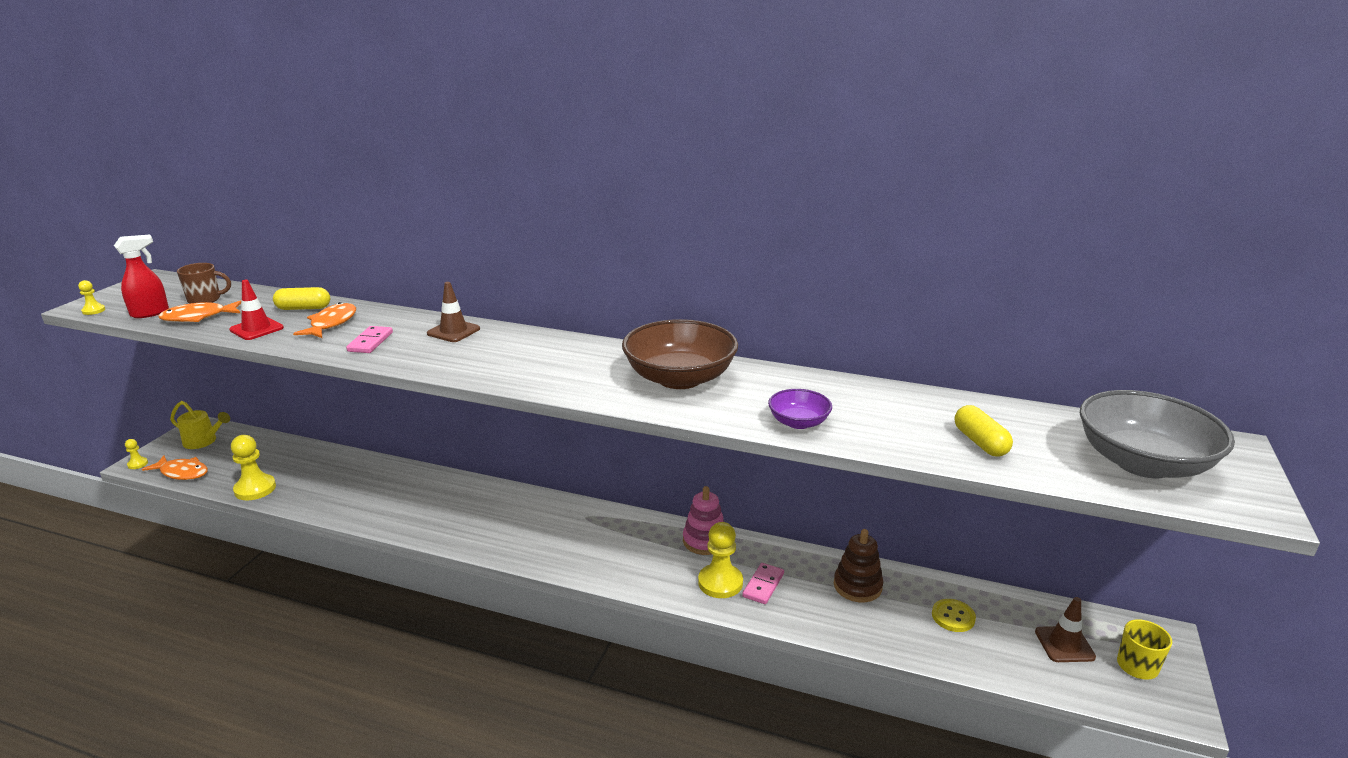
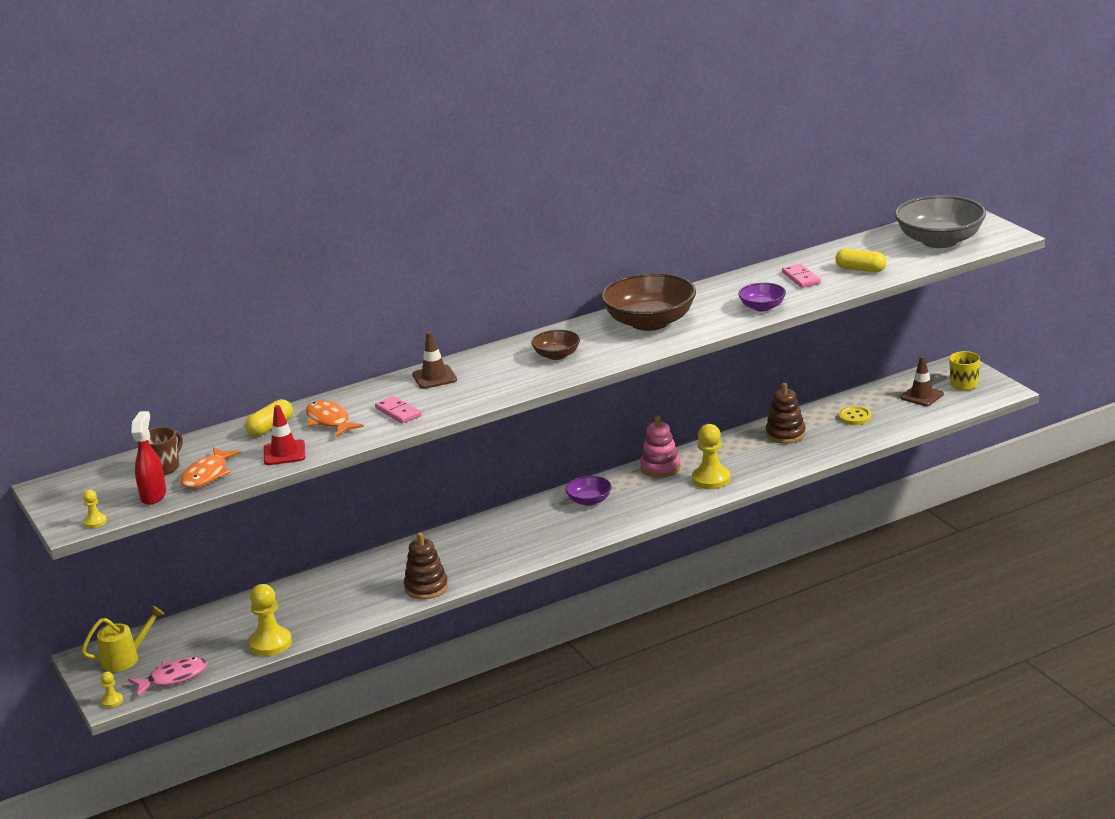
camera: 45 degrees left, 0 degrees up
(182, 472) = (173, 678): orange fish -> pink fish
(389, 518) = (426, 588): none -> brown stacking toy
(554, 363) = (557, 355): none -> brown bowl
(606, 530) = (589, 501): none -> purple bowl
(763, 585) = (736, 465): pink domino -> pink domino (801, 278)

